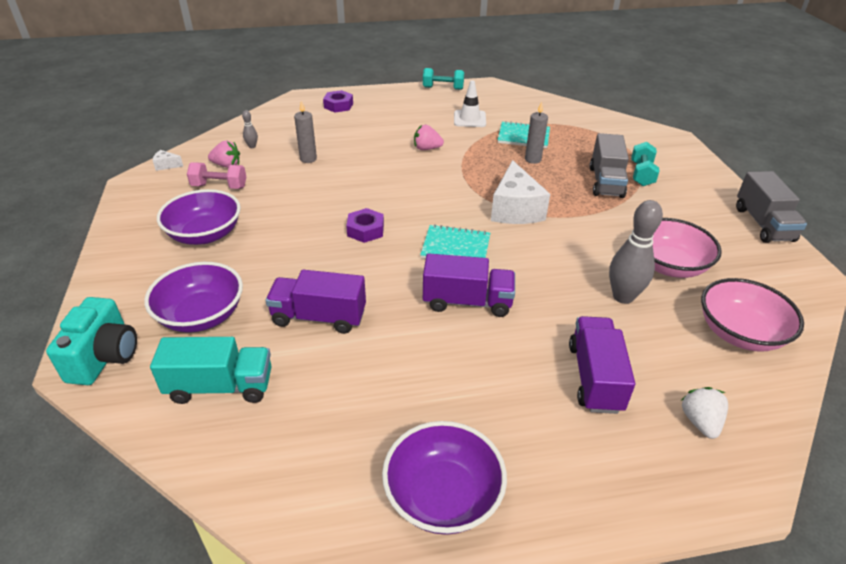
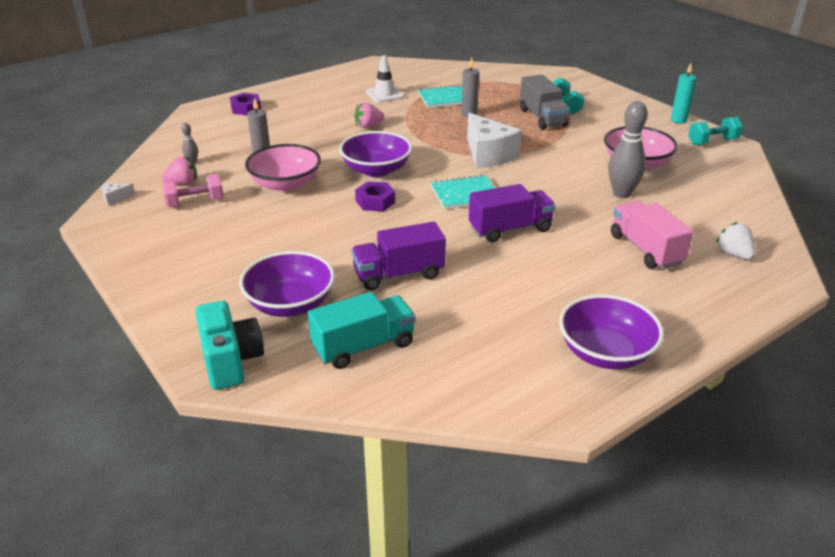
camera: 25 degrees left, 5 degrees down
(205, 234) = (224, 244): purple bowl -> purple bowl (376, 170)
(443, 88) = (335, 74): turquoise dumbbell -> turquoise dumbbell (712, 142)
(595, 377) = (645, 250): purple truck -> pink truck
(739, 333) = (717, 194): pink bowl -> pink bowl (285, 184)
(763, 224) = (678, 120): grey truck -> turquoise candle

